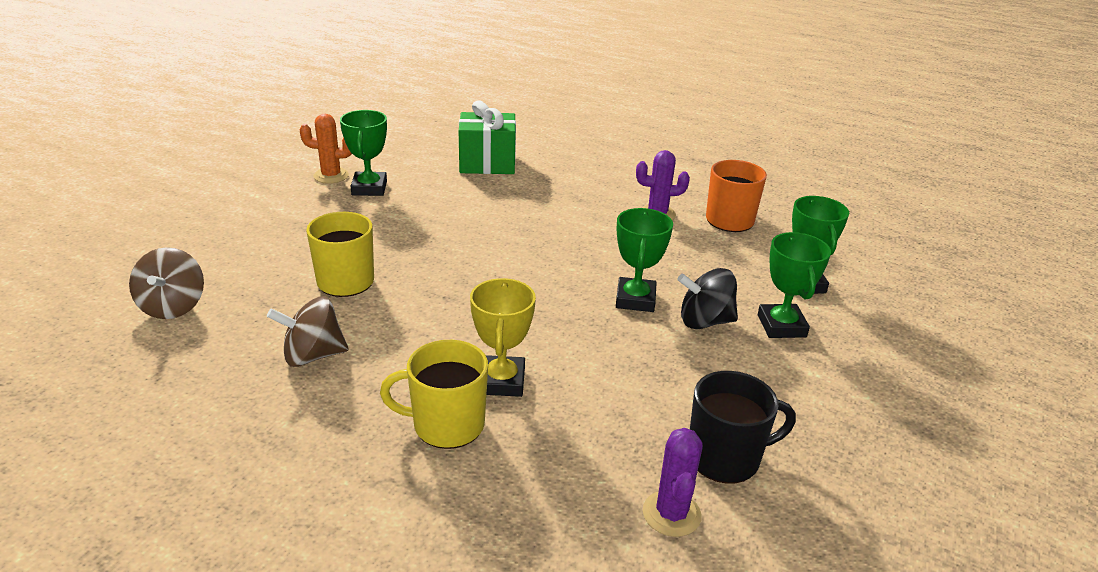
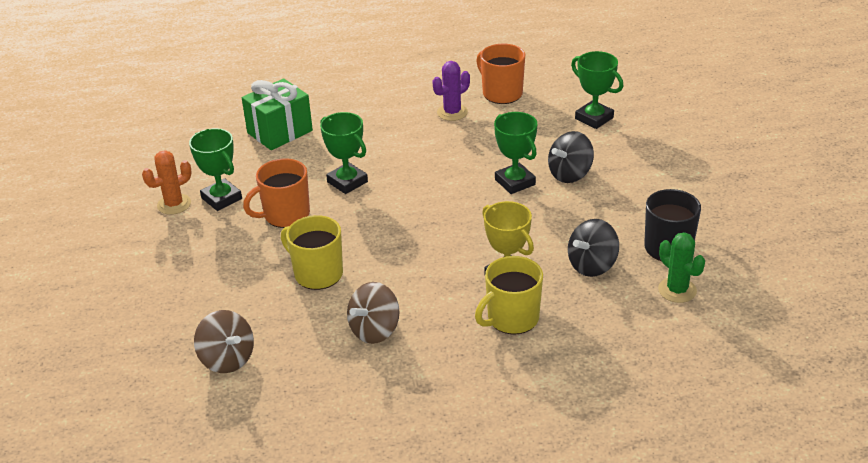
camera: 35 degrees left, 5 degrees up
(395, 223) = (285, 215): none -> orange mug
(606, 423) = (592, 265): none -> black spinning top
(671, 514) = (677, 290): purple cactus -> green cactus
(781, 326) = (613, 153): green trophy -> green trophy (347, 182)

